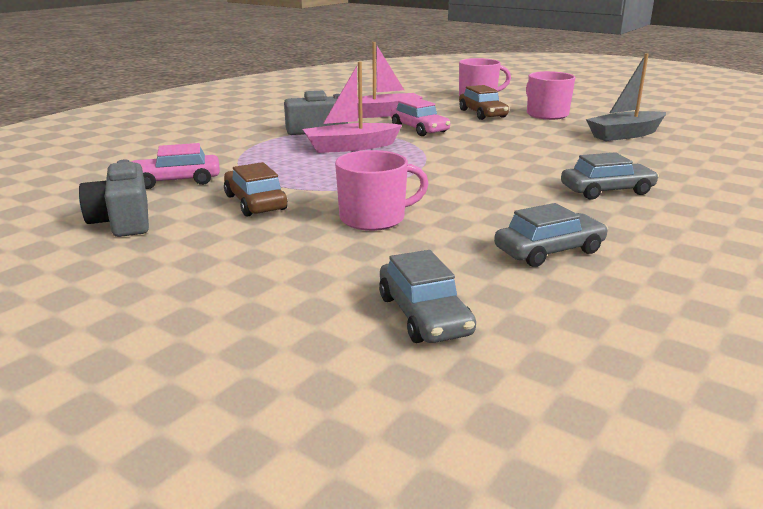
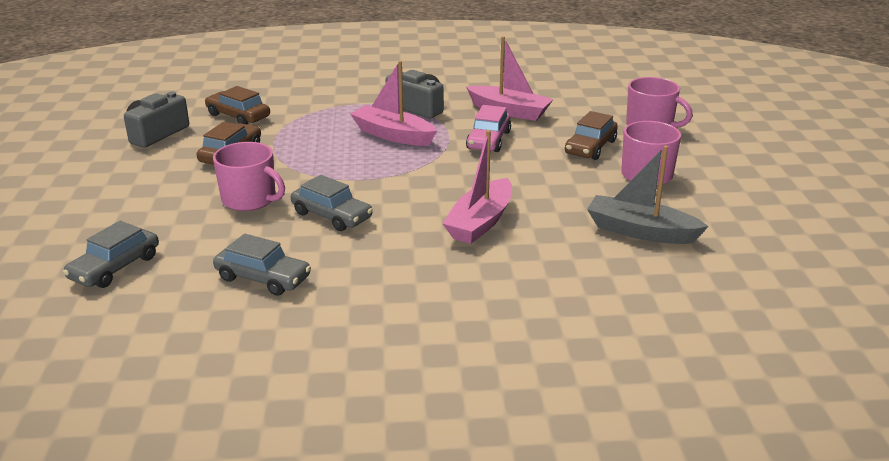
camera: 50 degrees right, 5 degrees up
(176, 181) = (238, 116): pink car -> brown car
(552, 163) = (480, 222): none -> pink boat
(607, 191) = (435, 266): grey car -> grey car (331, 216)

